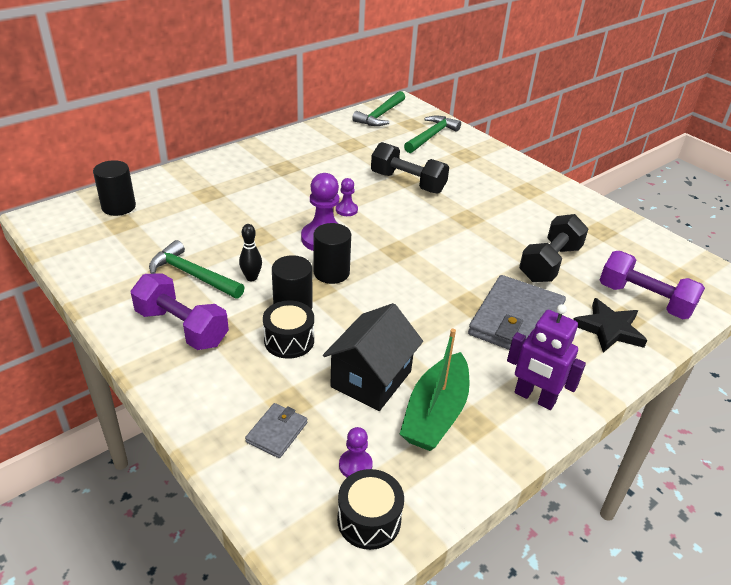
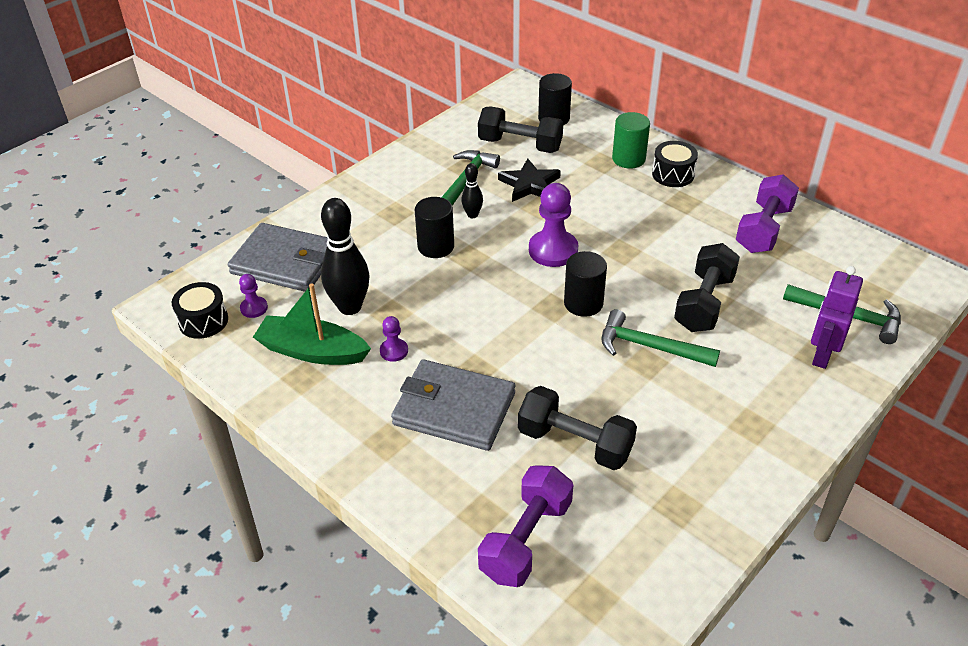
camera: 85 degrees right, 5 degrees up
(150, 233) = (520, 145): none -> black dumbbell
(182, 327) = (395, 191): purple dumbbell -> purple dumbbell (763, 229)
(212, 180) = (628, 159): none -> green cylinder
(277, 432) = (285, 262): grey wallet -> grey wallet, size x2.13
(289, 340) = (391, 251): black drum -> black drum (673, 174)
(331, 273) = (496, 263): black cylinder -> black cylinder (583, 303)
(346, 210) = (616, 259): purple pawn -> purple pawn (394, 351)
(371, 379) = (350, 307): black house -> black bowling pin
(380, 115) = (876, 261): green hammer -> green hammer (649, 346)
(534, 398) = (339, 422): purple robot -> purple robot (822, 354)
(609, 329) = (458, 494): black star -> black star (529, 184)

